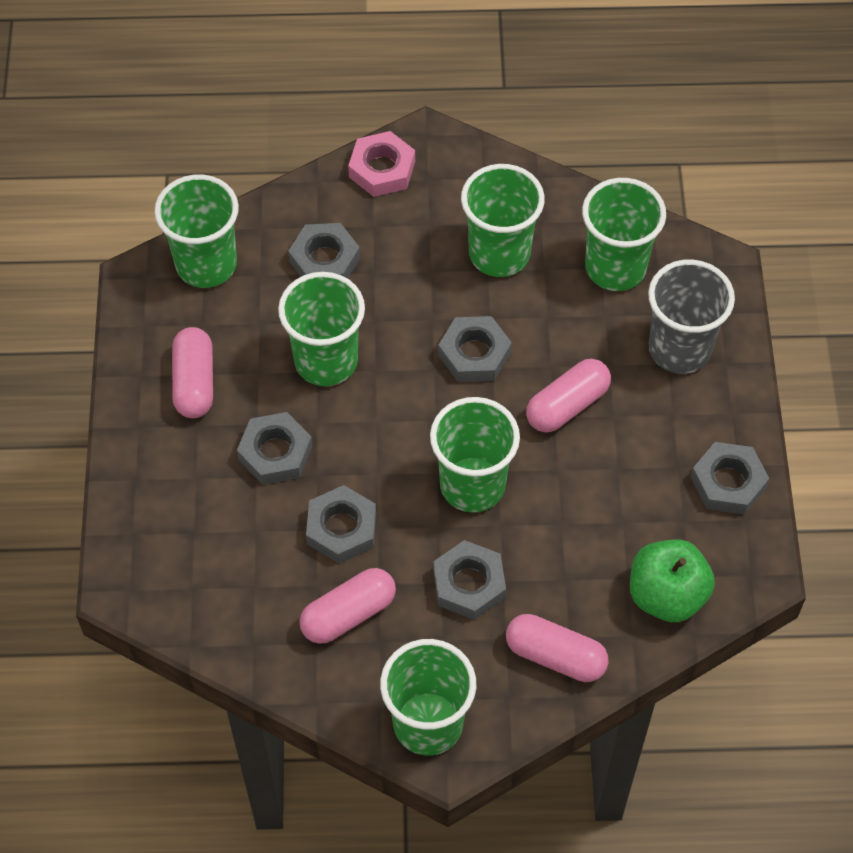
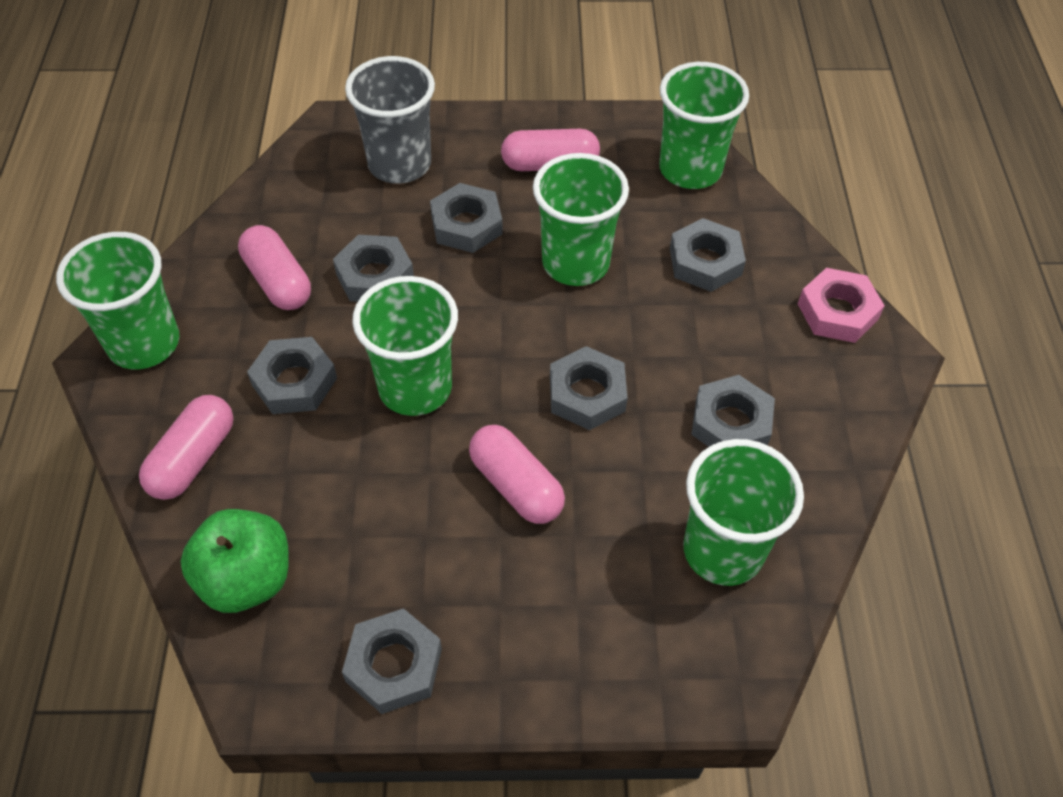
camera: 90 degrees right, 5 degrees down
(499, 254) = (731, 423): green cup -> grey nut
(679, 349) = (599, 621): grey cup -> grey cup (399, 164)

